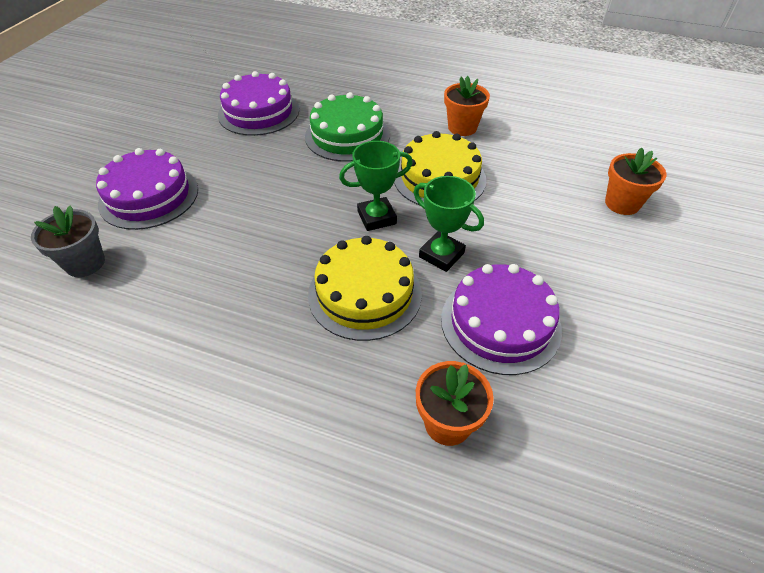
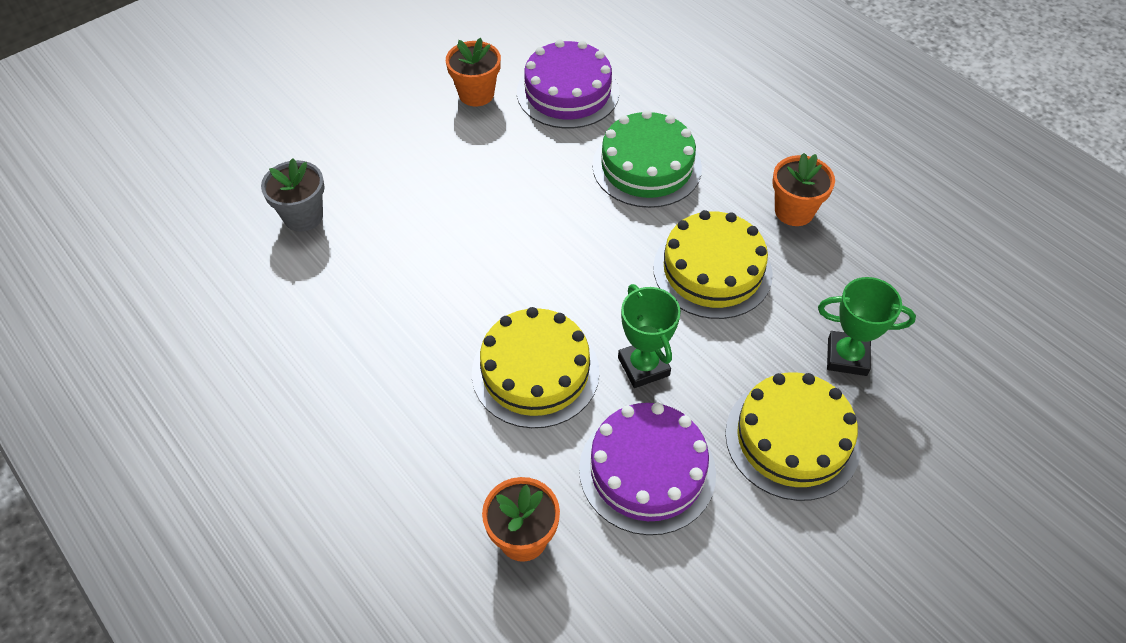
camera: 30 degrees right, 5 degrees up
(149, 196) = (396, 162): purple cake -> none
(376, 217) = (606, 290): green trophy -> green trophy (847, 356)
(575, 256) = (792, 439): none -> yellow cake
(622, 203) = (909, 402): orange flower pot -> orange flower pot (476, 94)

